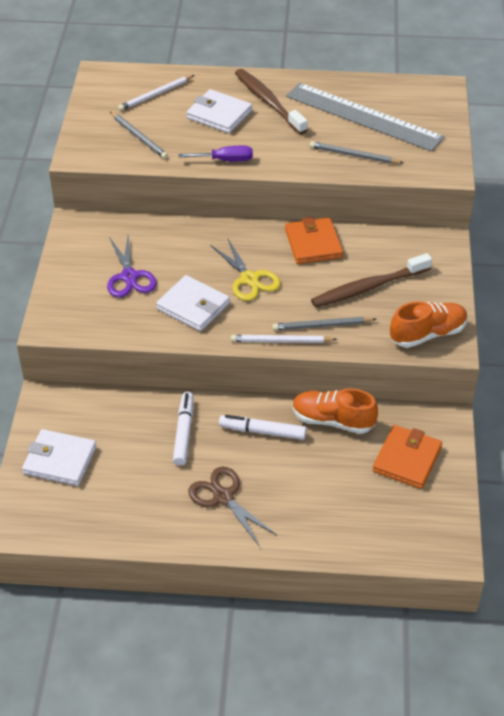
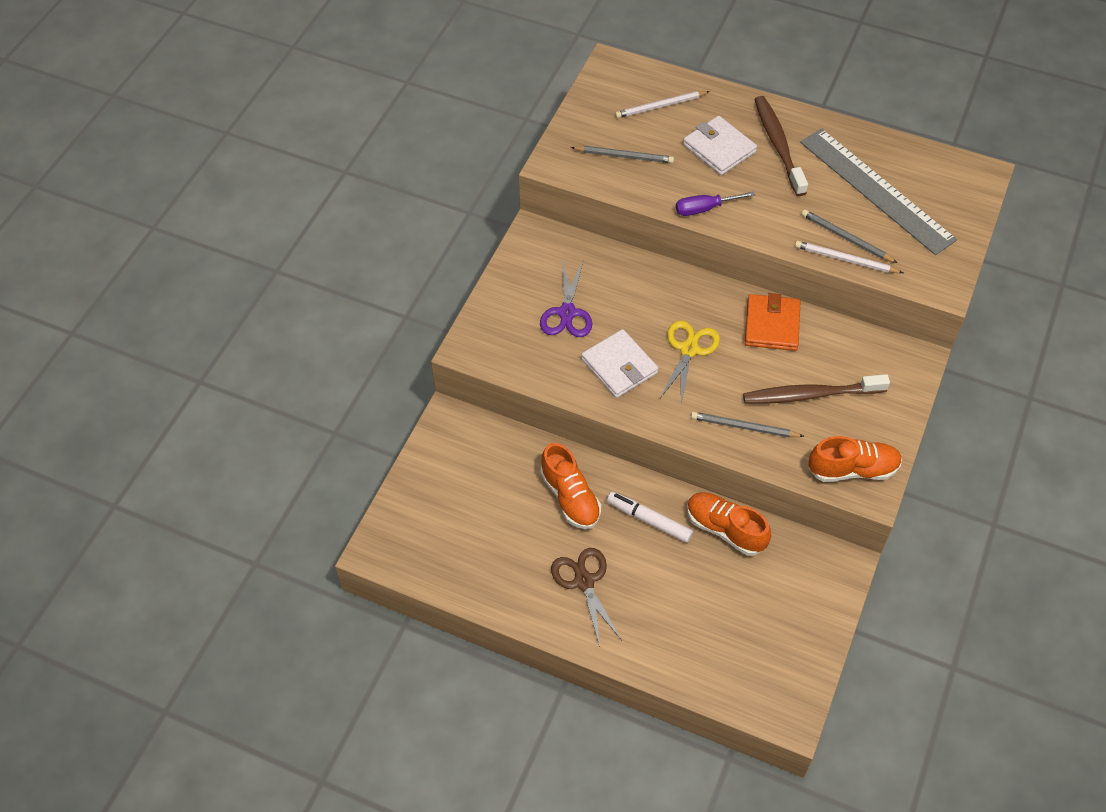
camera: 20 degrees right, 10 degrees up
(60, 460) = (440, 491): white wallet -> none
(139, 137) = (624, 156): grey pencil -> grey pencil turned 60 degrees counterclockwise
(183, 432) = (570, 497): white marker -> orange shoe
(225, 160) = (704, 209): purple screwdriver -> purple screwdriver turned 150 degrees clockwise
(249, 279) = (689, 349): yellow scissors -> yellow scissors turned 150 degrees counterclockwise
(281, 341) = (694, 433): white pencil -> white pencil (845, 260)
(407, 459) = (785, 597): orange wallet -> none

